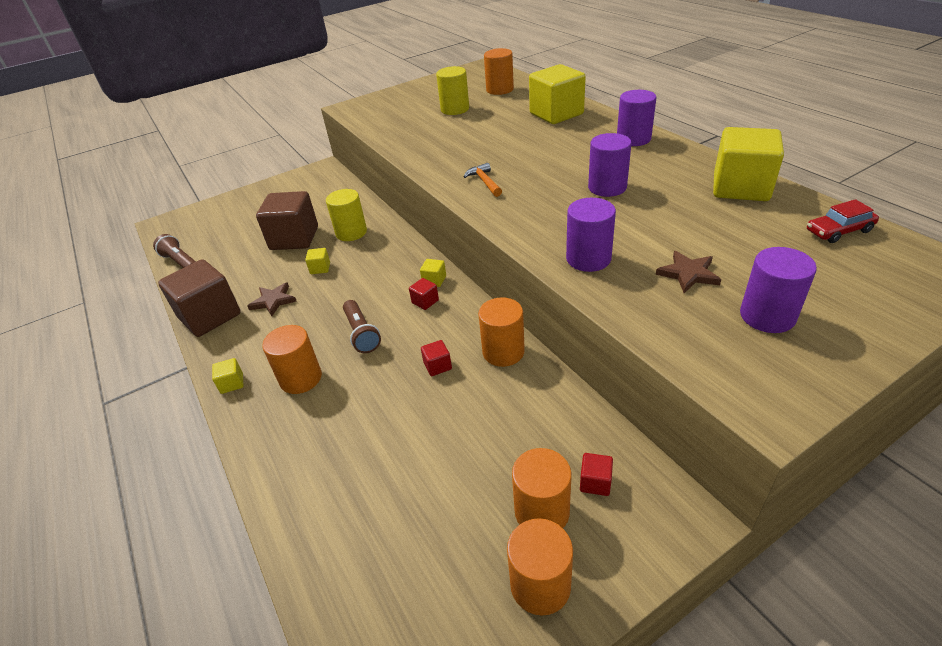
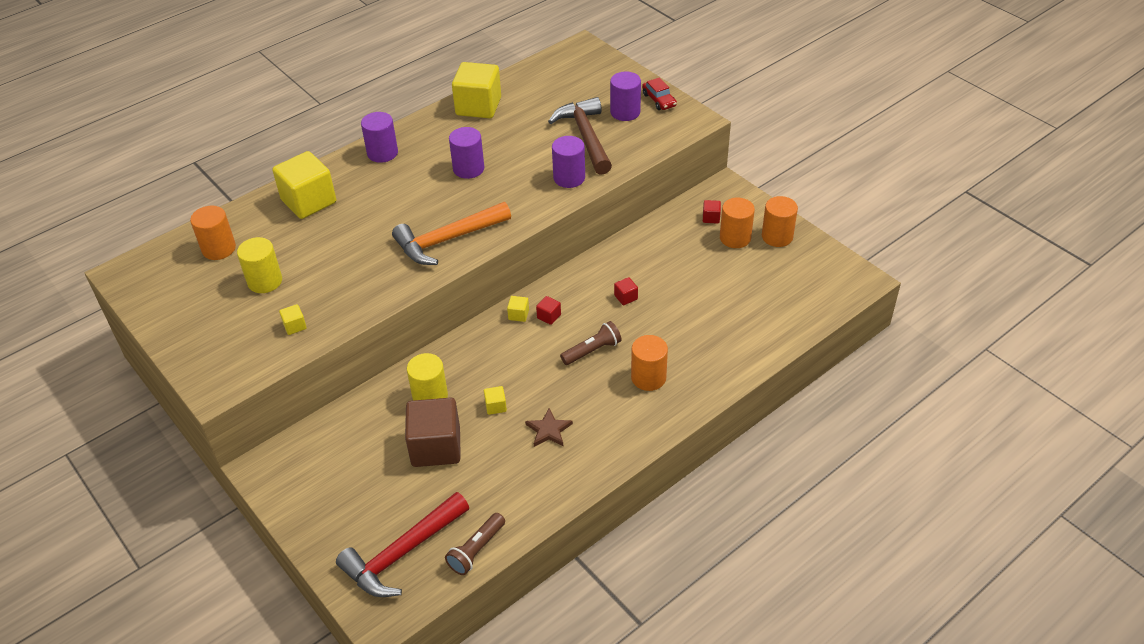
camera: 100 degrees left, 5 degrees up
(206, 229) = (402, 554): none -> red hammer
(210, 316) = (573, 477): brown cube -> none
(232, 383) = (660, 423): yellow cube -> yellow cube (295, 326)
(484, 182) = (447, 240): orange hammer -> orange hammer, size x2.19
(503, 352) = (607, 263): orange cylinder -> none
(688, 274) = (585, 136): brown star -> brown hammer
(838, 231) = (538, 76): red car -> red car (659, 100)

